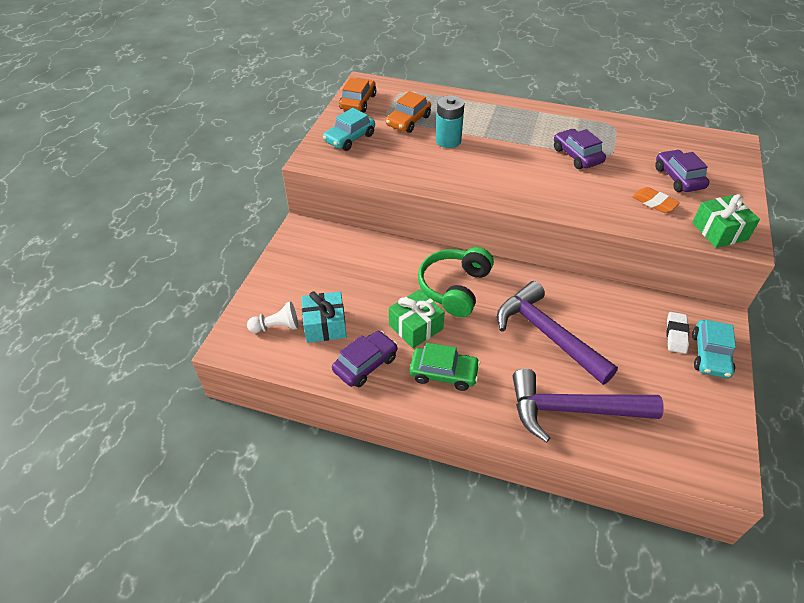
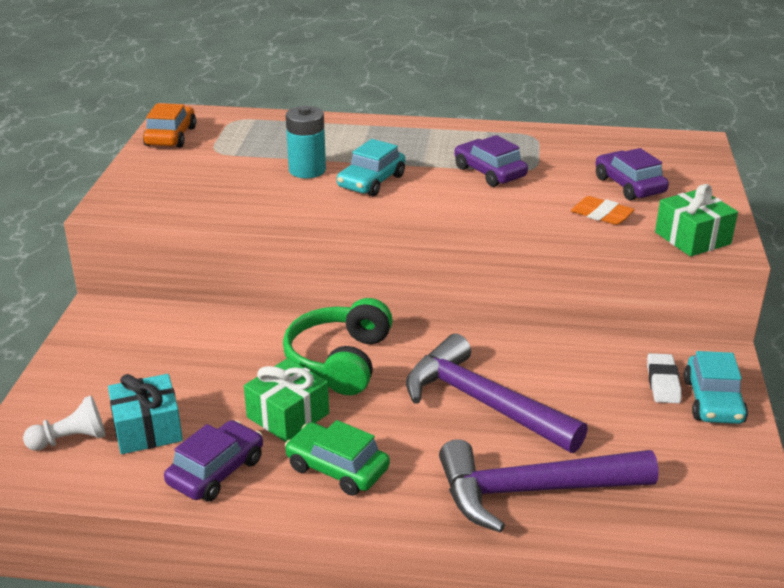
camera: 10 degrees left, 15 degrees down
(350, 138) = (163, 179): turquoise car -> turquoise car (371, 181)
(408, 121) = (247, 152): orange car -> none
(443, 373) = (337, 468): green car -> green car turned 150 degrees counterclockwise

